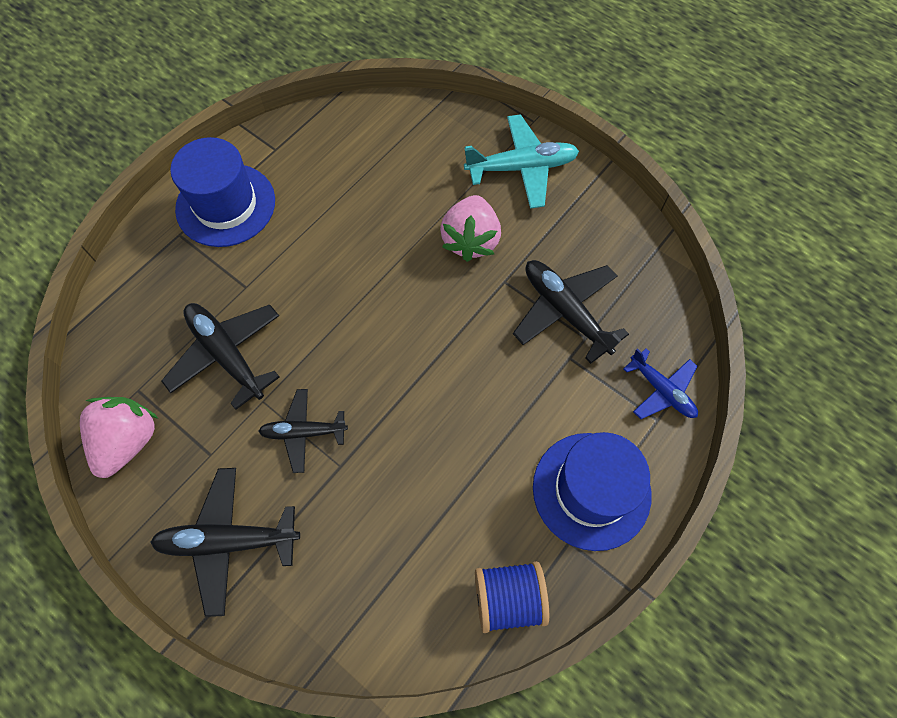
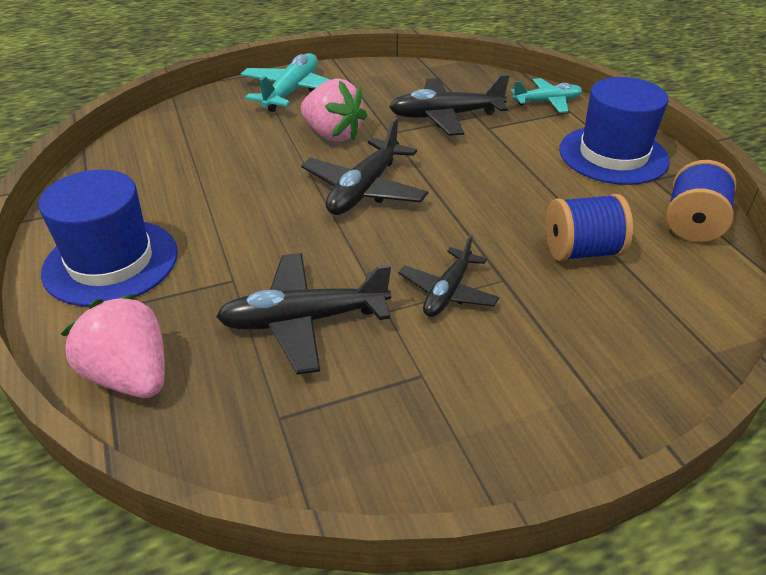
camera: 60 degrees left, 25 degrees down
(128, 441) = (345, 449): pink strawberry -> pink strawberry (131, 376)
(228, 541) = (543, 393): black plane -> black plane (364, 190)
(410, 513) = (581, 251): none -> blue spool
(661, 390) = (547, 102): blue plane -> turquoise plane

